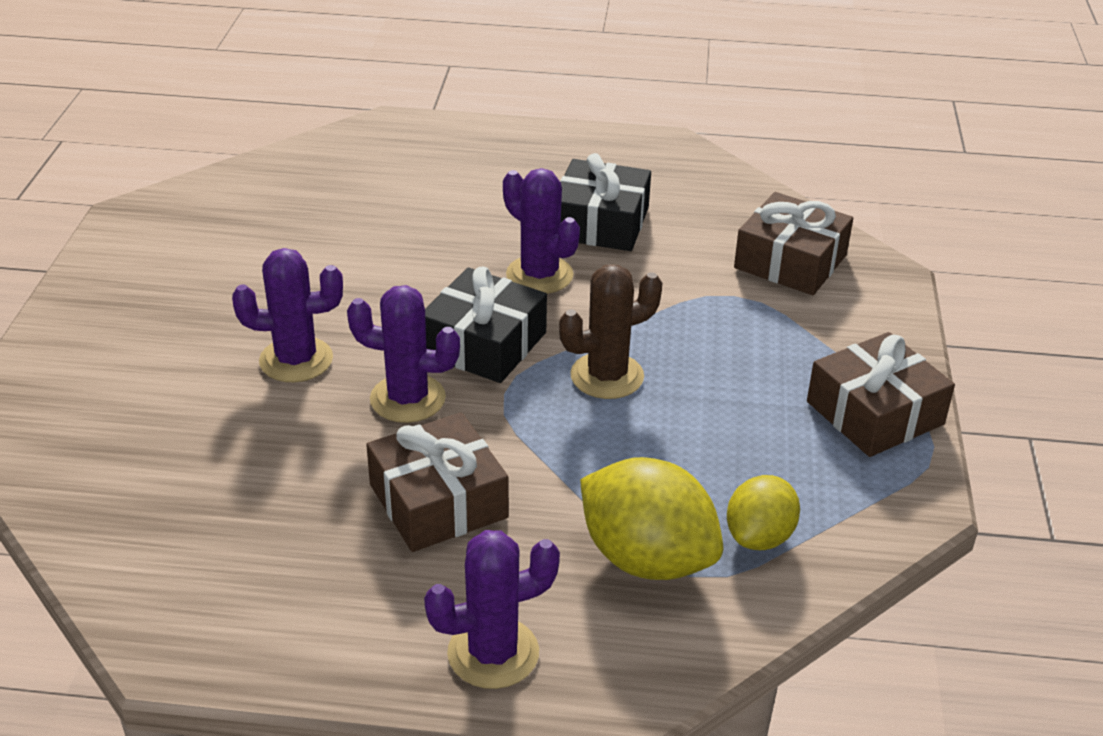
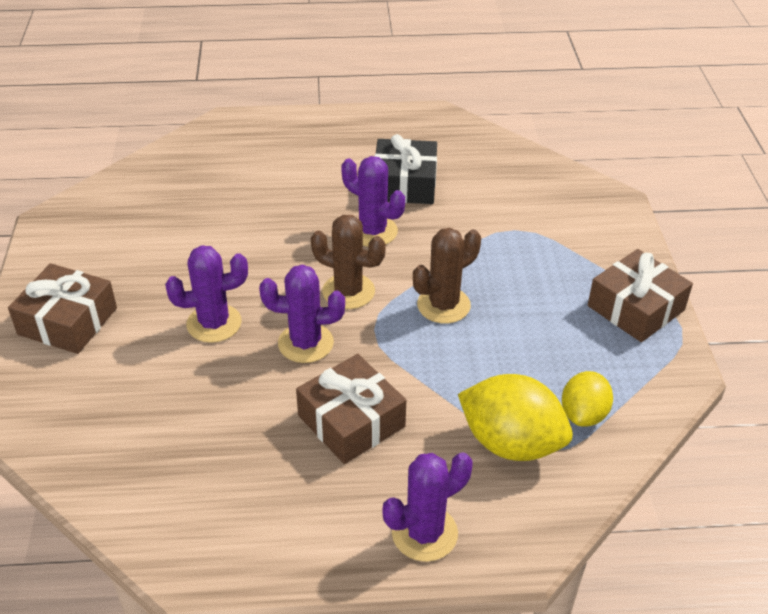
camera: 10 degrees left, 5 degrees up
(484, 344) = (348, 291): black gift -> brown cactus
(790, 261) = (546, 198): brown gift -> brown gift (67, 321)

